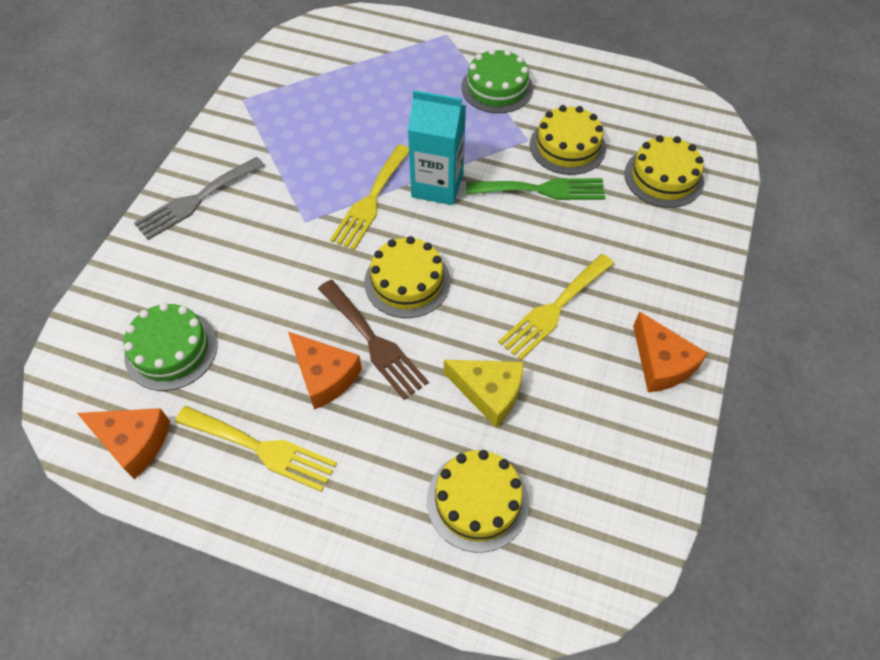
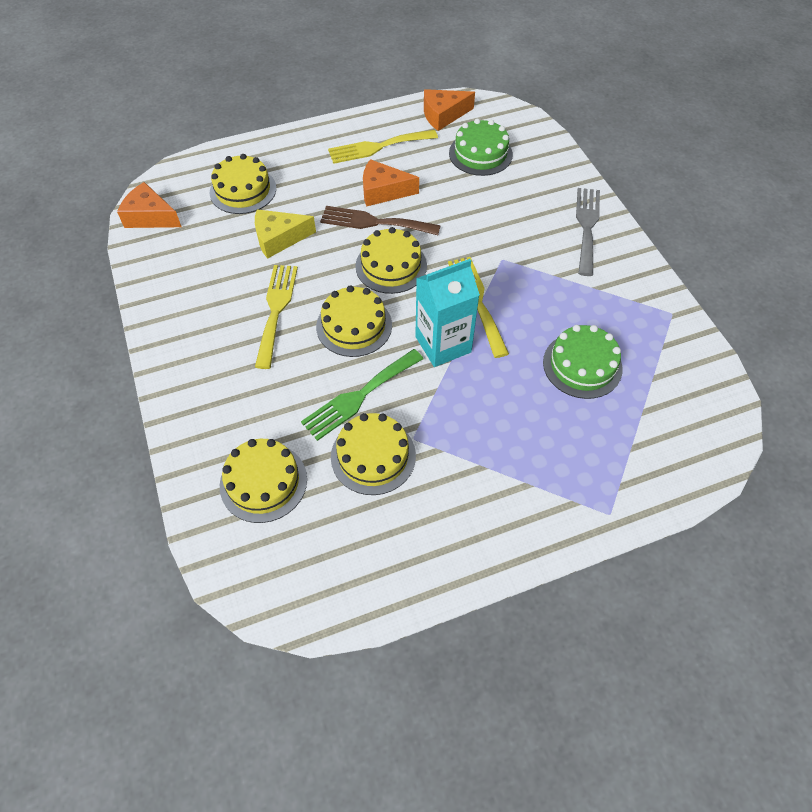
camera: 140 degrees right, 0 degrees up
(495, 247) = (354, 326): none -> yellow cake
(497, 88) = (493, 478): green cake -> green cake (582, 365)
(661, 363) = (177, 320): orange cheese -> orange cheese (150, 216)

